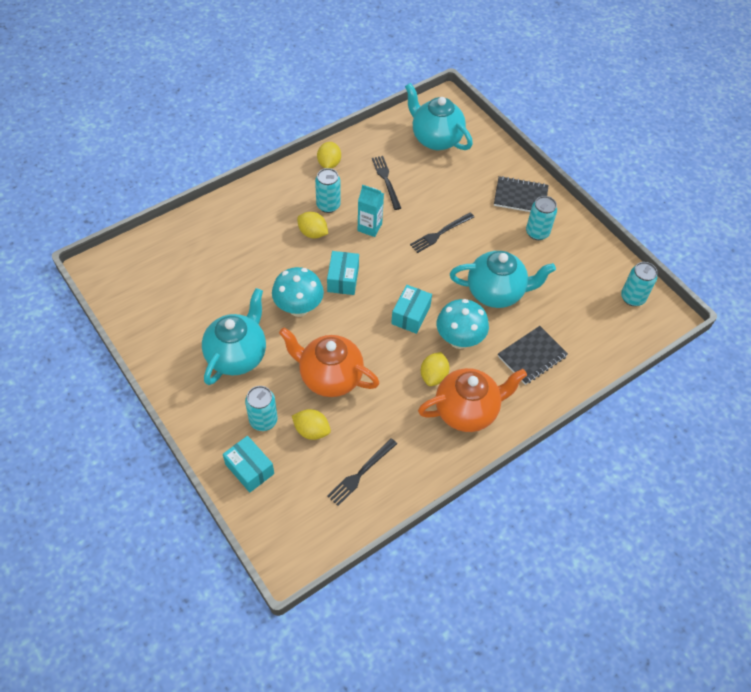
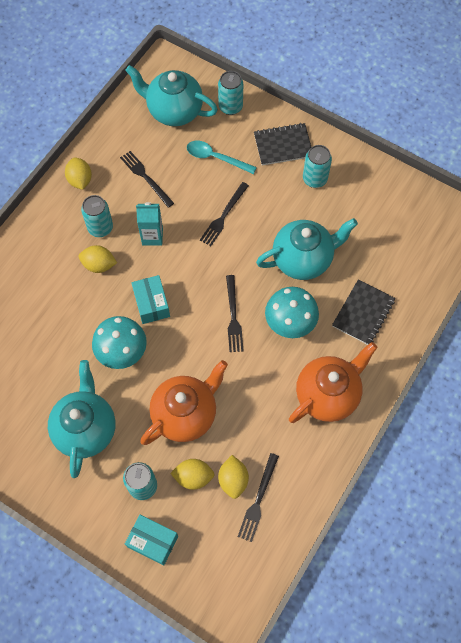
camera: 20 degrees left, 10 degrees up
(330, 377) = (185, 414): orange teapot -> orange teapot turned 135 degrees clockwise
(410, 315) = (233, 316): turquoise box -> black fork
(433, 376) = (282, 371): yellow lemon -> yellow lemon (233, 480)
(455, 186) = (216, 158): none -> turquoise spoon
(632, 298) = (429, 214): turquoise can -> turquoise can (230, 107)

